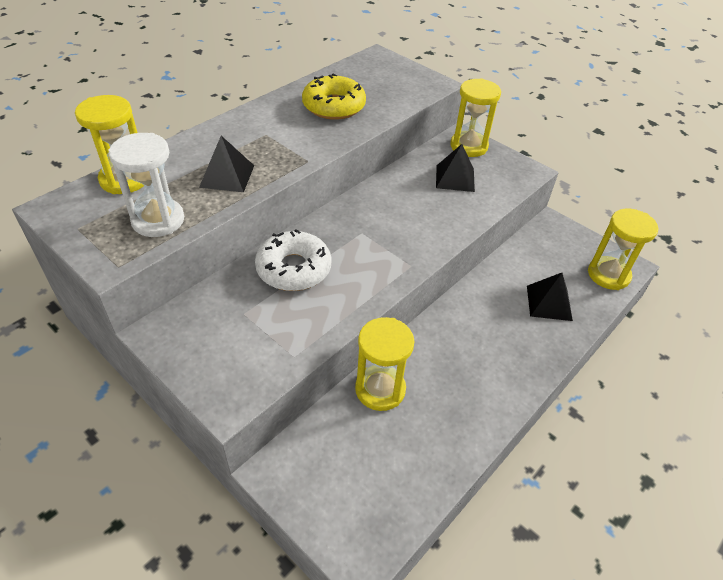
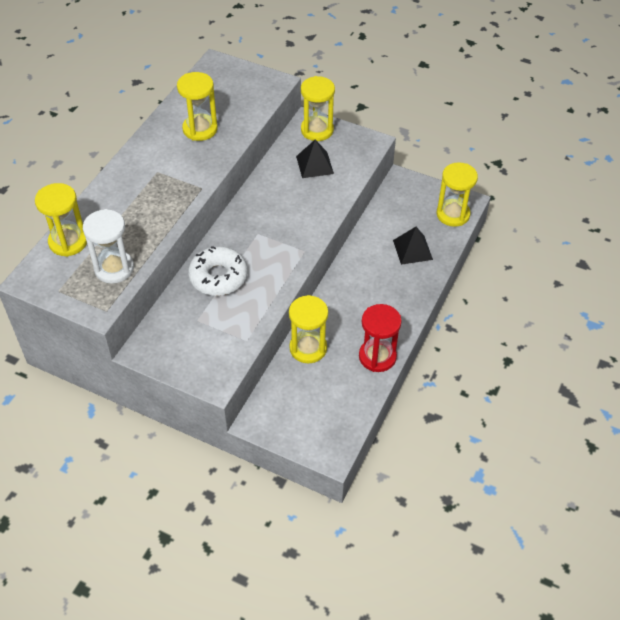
camera: 15 degrees left, 5 degrees up
(227, 176) = (145, 218): black pyramid -> none
(333, 106) = (200, 129): yellow donut -> yellow hourglass
(468, 427) = (377, 357): none -> red hourglass

